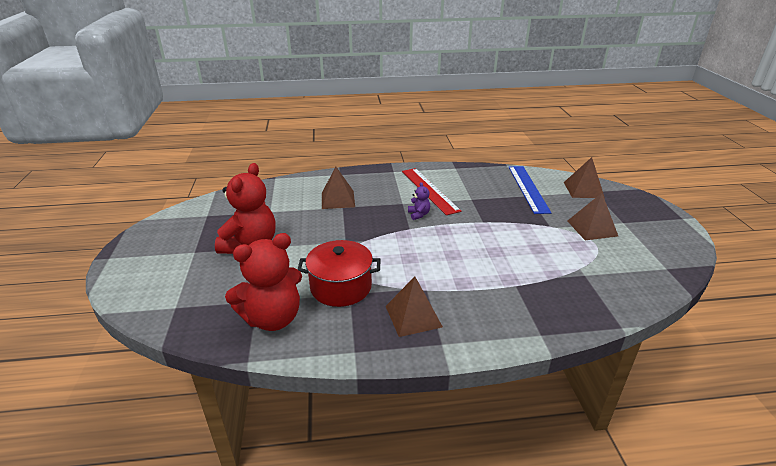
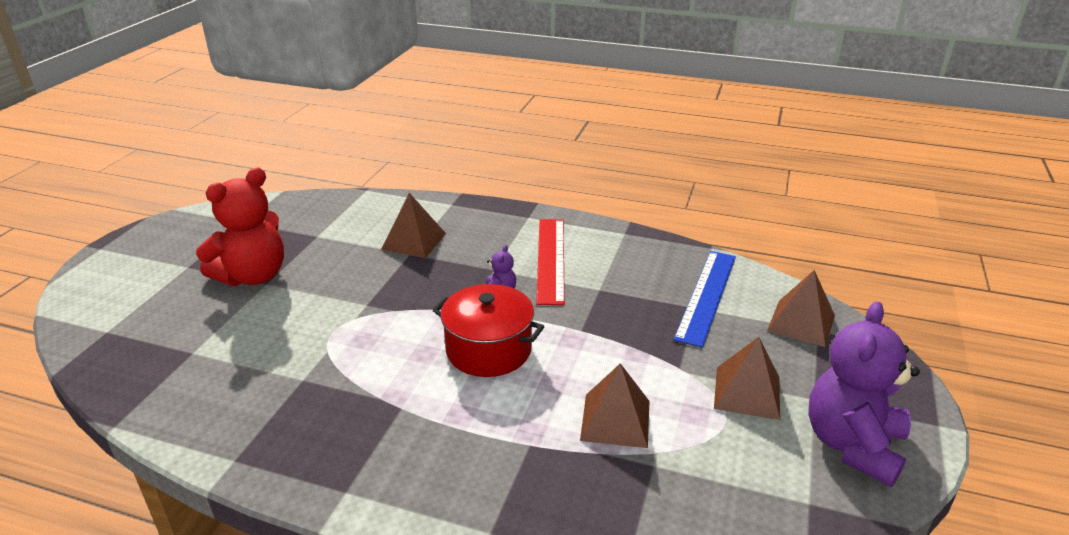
camera: 25 degrees right, 0 degrees up
(272, 318) = (188, 381): red teddy bear -> none
(341, 287) = (301, 366): red pot -> red pot (488, 350)
(413, 316) = (347, 439): brown pyramid -> brown pyramid (615, 420)
(658, 237) = (852, 445): none -> purple teddy bear

